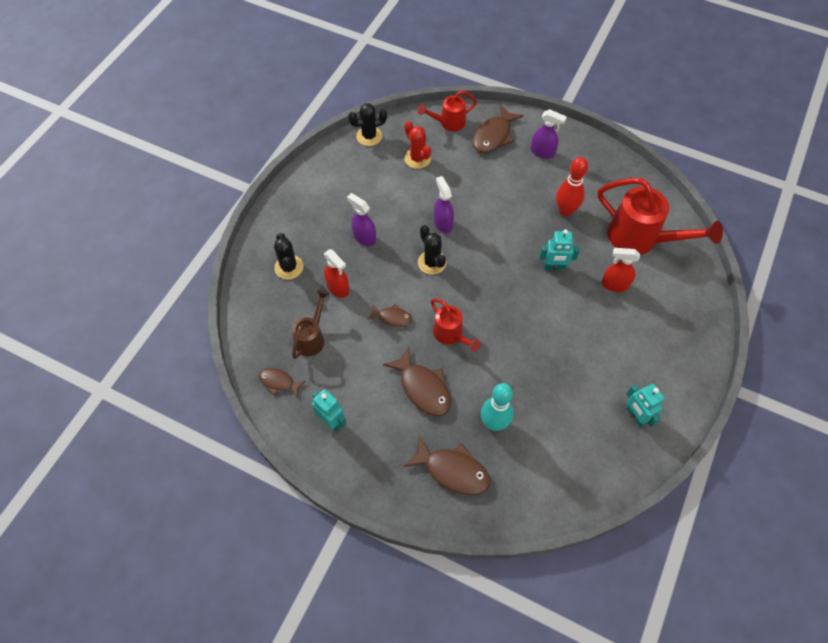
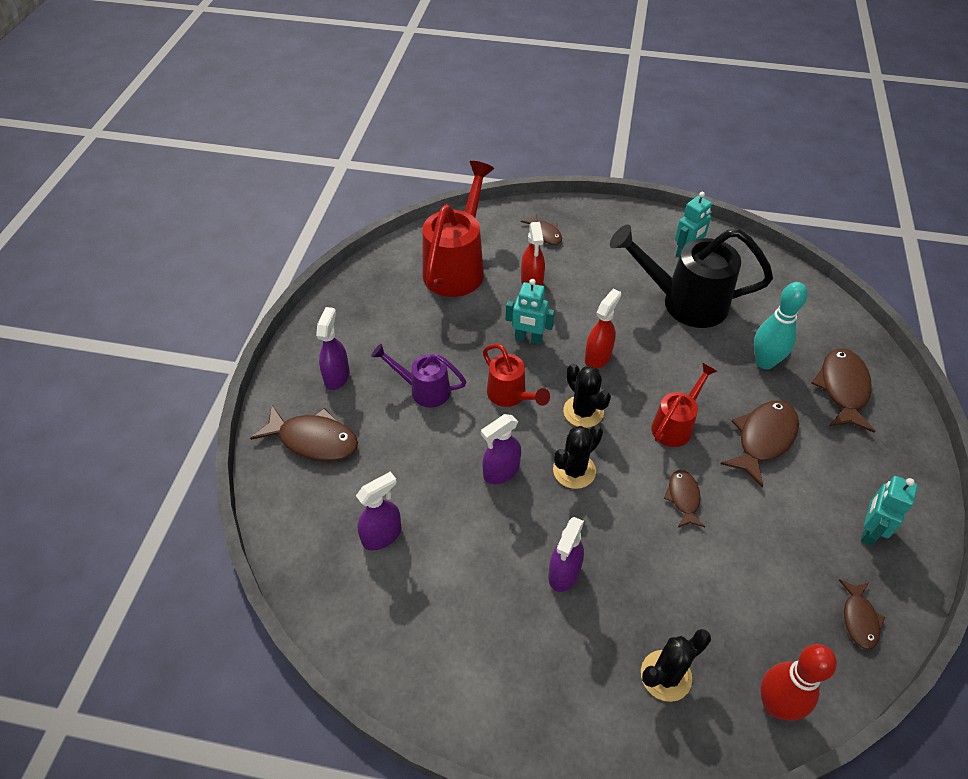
camera: 105 degrees left, 10 degrees down
(312, 338) = (768, 596): brown watering can -> none
(338, 288) = (669, 585): red spray bottle -> red spray bottle (598, 357)
(369, 136) = (345, 627): black cactus -> black cactus (583, 411)
(417, 158) = (382, 535): red cactus -> purple spray bottle
(448, 123) = (294, 507): red watering can -> red watering can (510, 396)
(519, 196) = (424, 390): none -> purple watering can
(554, 267) = (528, 338): turquoise robot -> turquoise robot turned 120 degrees clockwise
(565, 211) = (436, 339): red bowling pin -> red bowling pin (775, 705)
(572, 389) = (684, 302): none -> black watering can
(674, 310) = (545, 234): none -> brown fish

